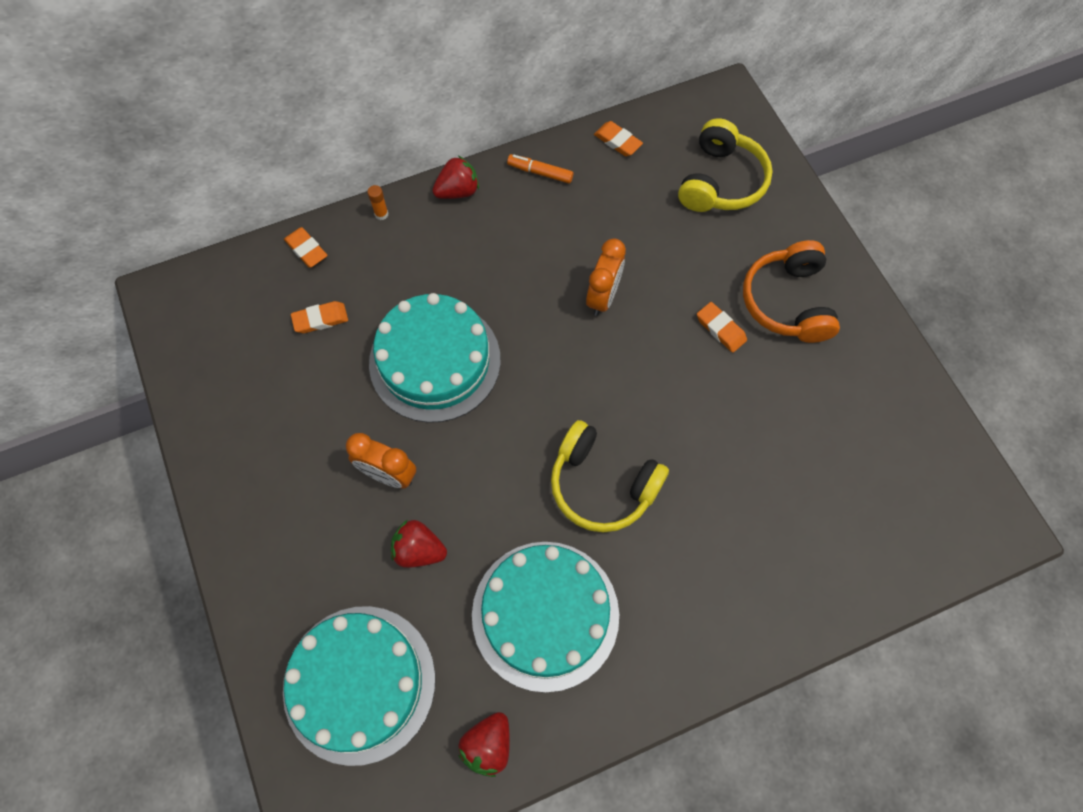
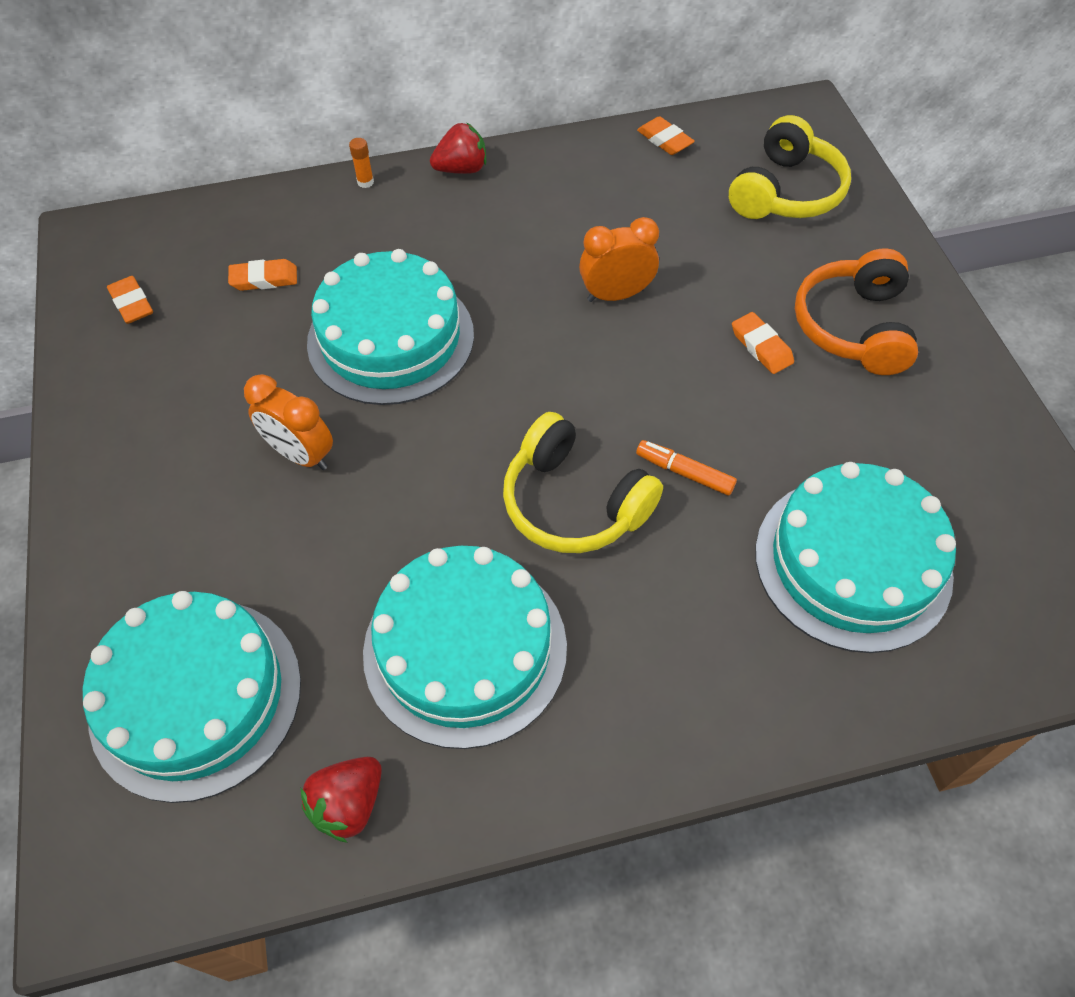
camera: 10 degrees right, 10 degrees down
(306, 249) = (268, 207): orange eraser -> orange eraser (132, 303)
(419, 550) = (317, 546): red strawberry -> none
(540, 172) = (564, 161): orange marker -> orange marker (684, 473)
(603, 297) = (616, 295): orange clock -> orange clock turned 135 degrees counterclockwise
(809, 503) = (852, 562): none -> turquoise cake

